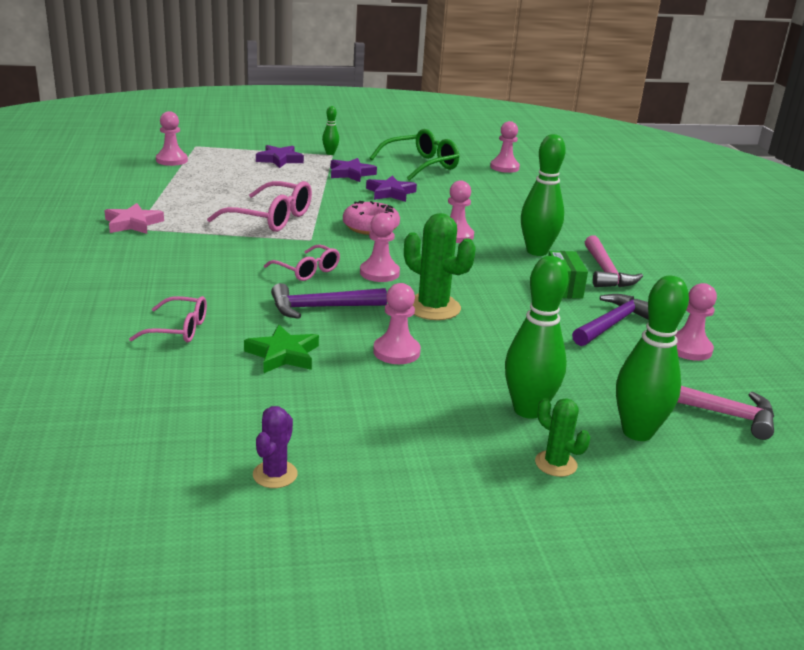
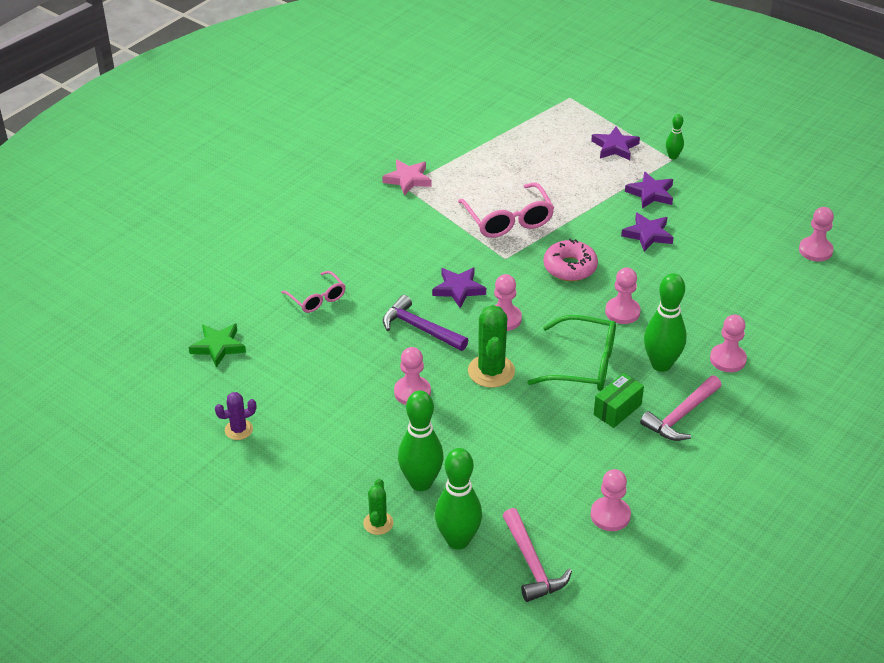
camera: 50 degrees right, 15 degrees up
(171, 160) = (525, 111): pink pawn -> pink pawn (727, 359)
(283, 354) = (346, 353): green star -> green star (218, 347)
(307, 271) = (458, 289): pink glasses -> purple star
(421, 165) = (735, 210): green glasses -> green glasses (583, 364)
(612, 323) = (594, 461): purple hammer -> none

